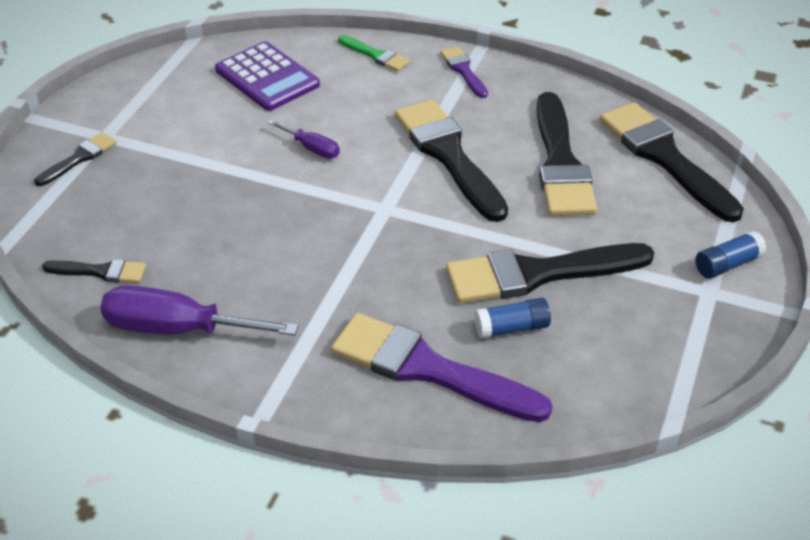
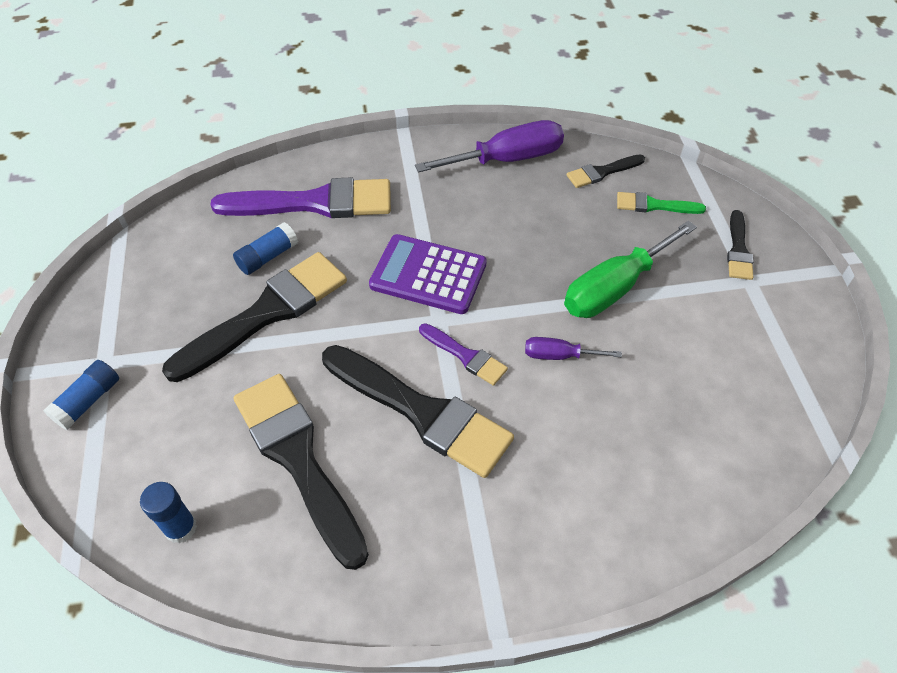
camera: 150 degrees right, 10 degrees up
(215, 173) = (614, 288): none -> green screwdriver
(267, 78) = (694, 431): purple calculator -> purple calculator (428, 275)
(376, 55) = (614, 539): green brush -> green brush (654, 205)
(463, 70) = (490, 568): purple brush -> purple brush (465, 356)
(664, 157) = (181, 528): black brush -> blue glue stick

